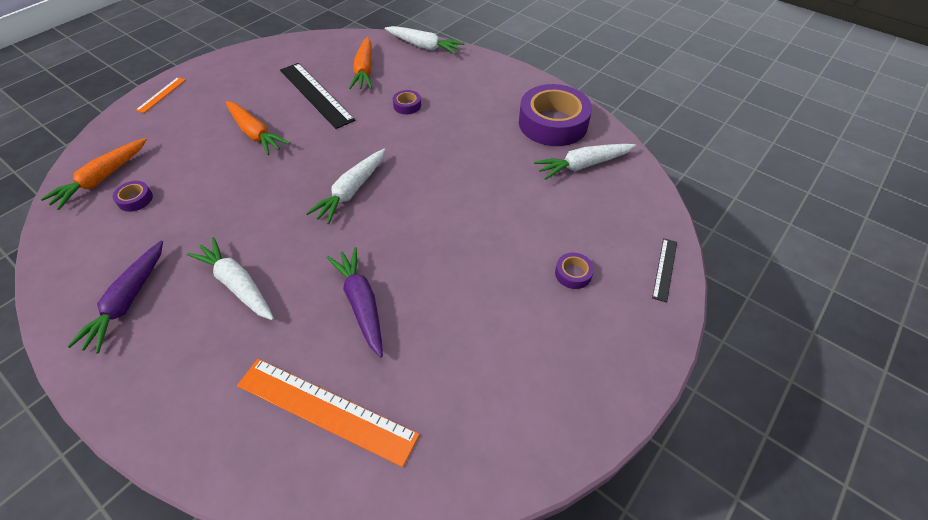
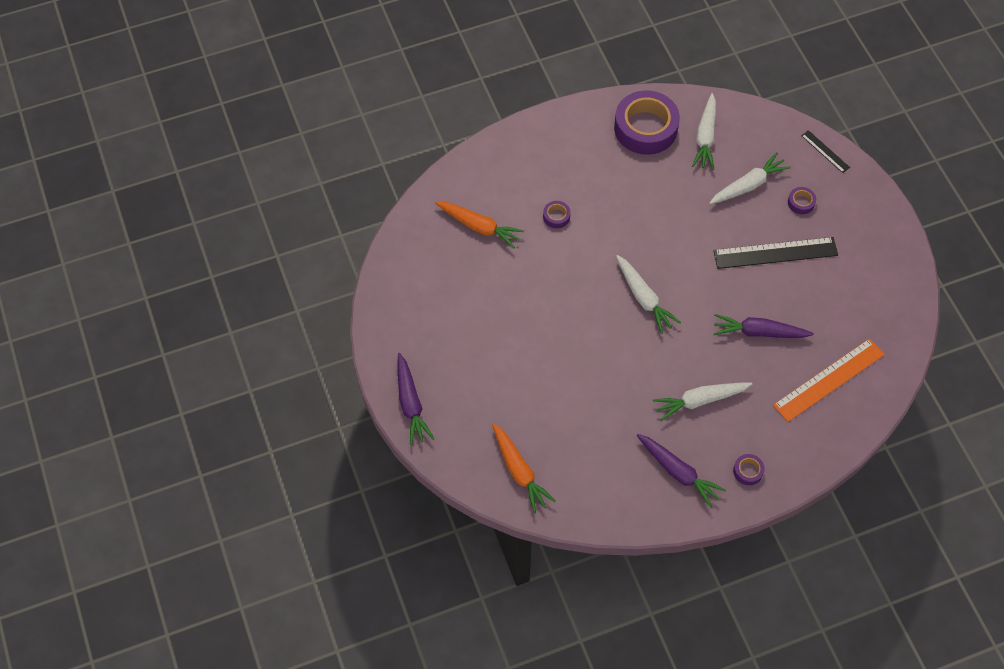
camera: 60 degrees left, 10 degrees up
(135, 199) = (563, 450): purple tape -> purple tape (748, 471)
(161, 94) = (410, 403): orange ruler -> purple carrot
(255, 133) = (525, 342): orange carrot -> none
(316, 94) = (494, 278): black ruler -> black ruler (775, 253)
(424, 46) = (470, 164): white carrot -> white carrot (748, 185)

